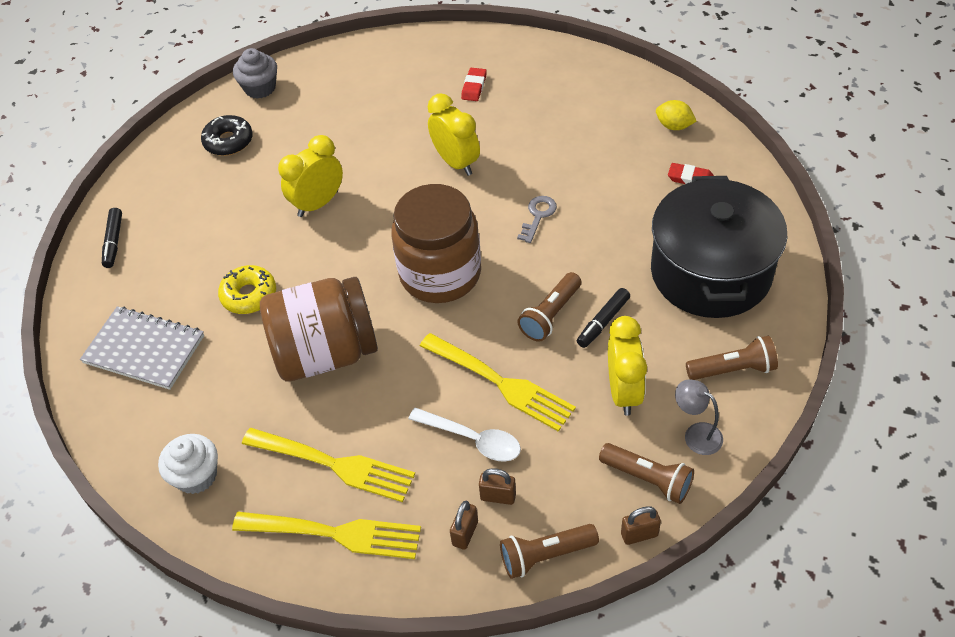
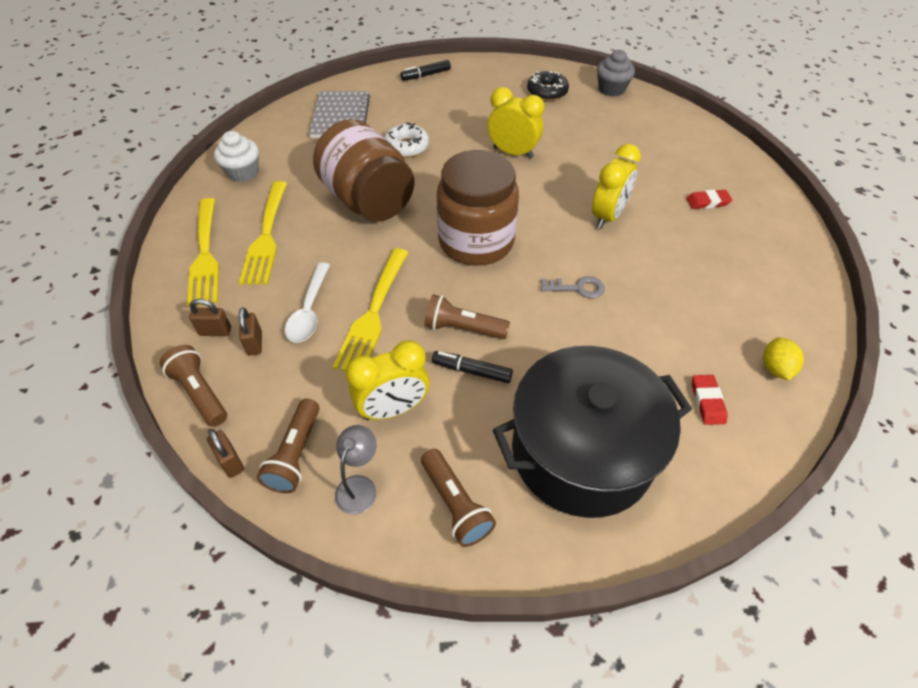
camera: 65 degrees right, 0 degrees up
(249, 295) = (406, 147): yellow donut -> white donut

